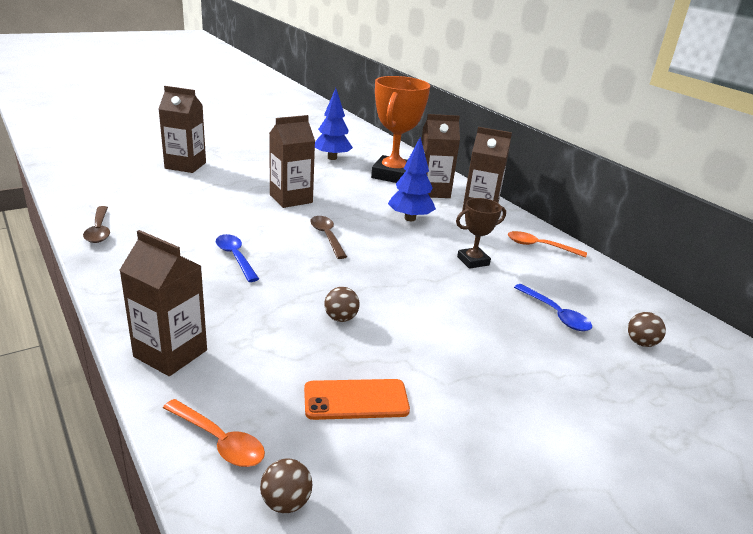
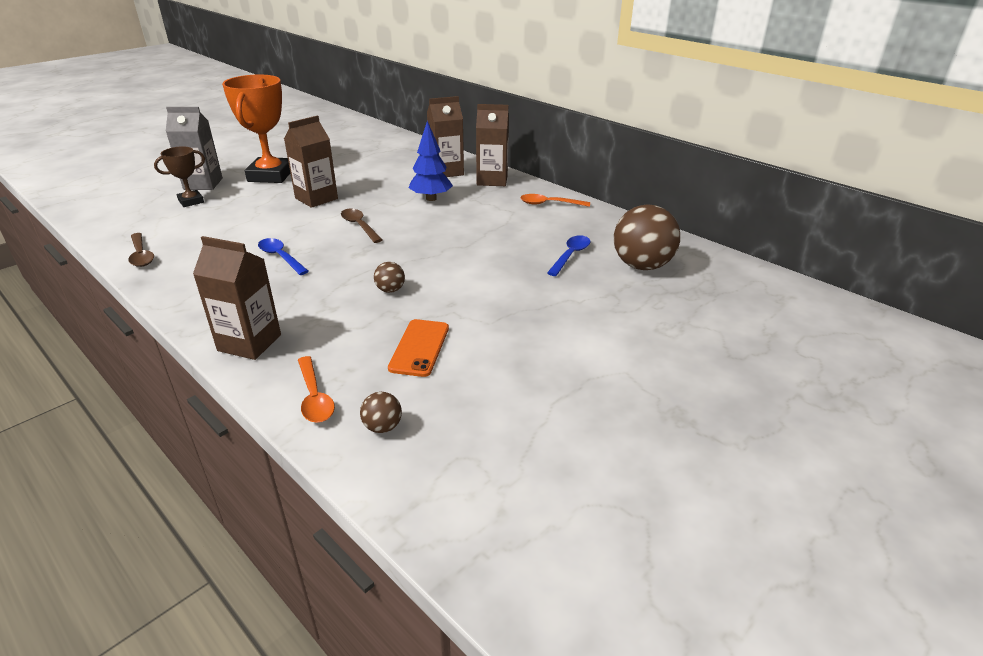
camera: 10 degrees left, 5 degrees up
(185, 165) = (203, 184): brown carton -> grey carton
(219, 441) = (314, 397): orange spoon -> orange spoon turned 45 degrees clockwise
(332, 158) = (344, 155): blue tree -> none
(356, 400) = (419, 348): orange phone -> orange phone turned 60 degrees counterclockwise
(393, 175) = (406, 162): orange trophy -> orange trophy (270, 175)
(473, 261) = (494, 225): brown trophy -> brown trophy (191, 201)
(555, 314) = (570, 256): blue spoon -> blue spoon turned 105 degrees counterclockwise
(641, 343) = (641, 266): brown ball -> brown ball, size x2.22

